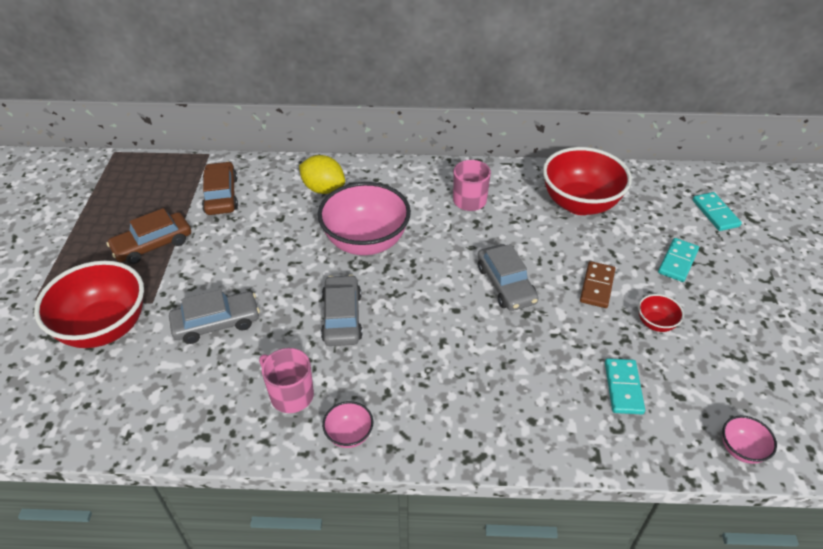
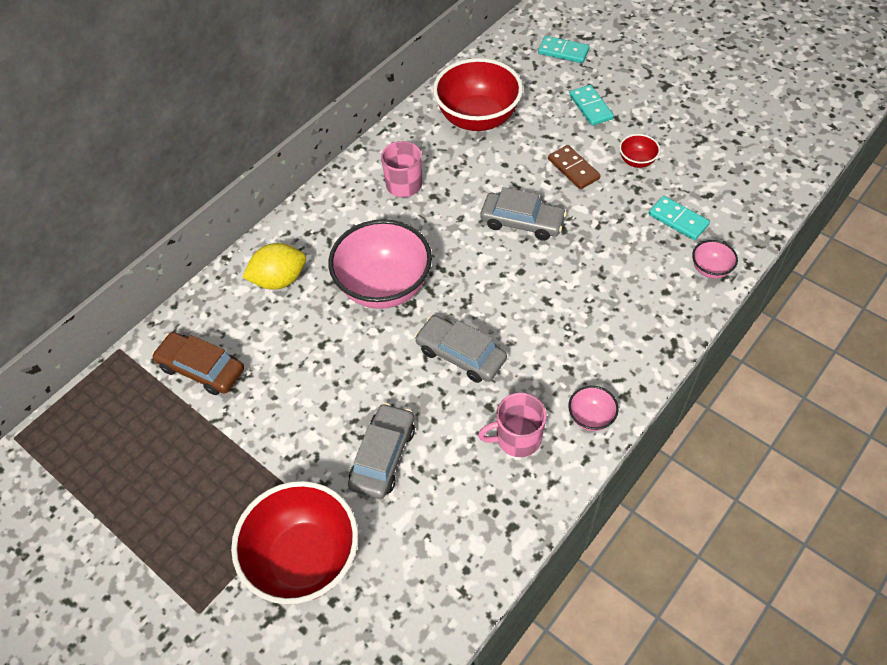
camera: 50 degrees left, 10 degrees up
(153, 245) = (218, 464): brown car -> none
(741, 449) = (772, 194): pink bowl -> pink bowl (710, 269)

